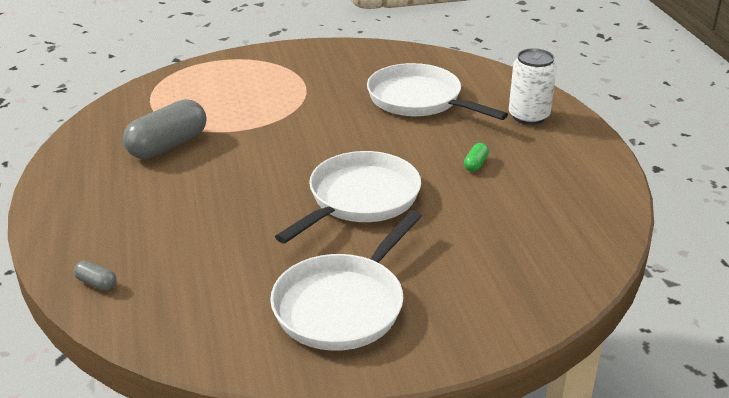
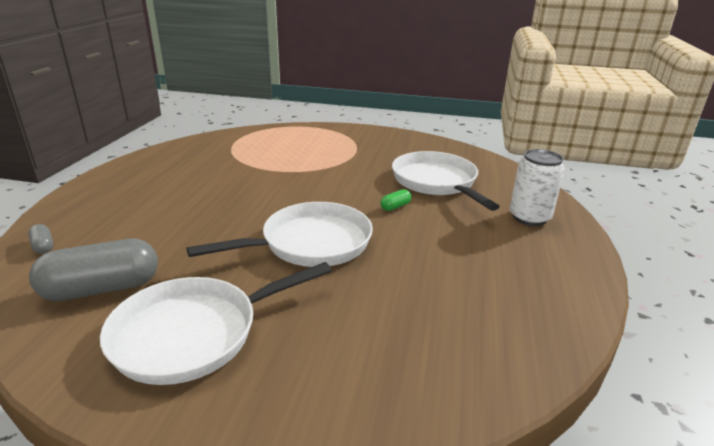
camera: 25 degrees right, 5 degrees down
(168, 145) = (213, 168): grey capsule -> grey capsule (102, 289)
(475, 164) = (443, 244): green capsule -> green capsule (395, 207)

